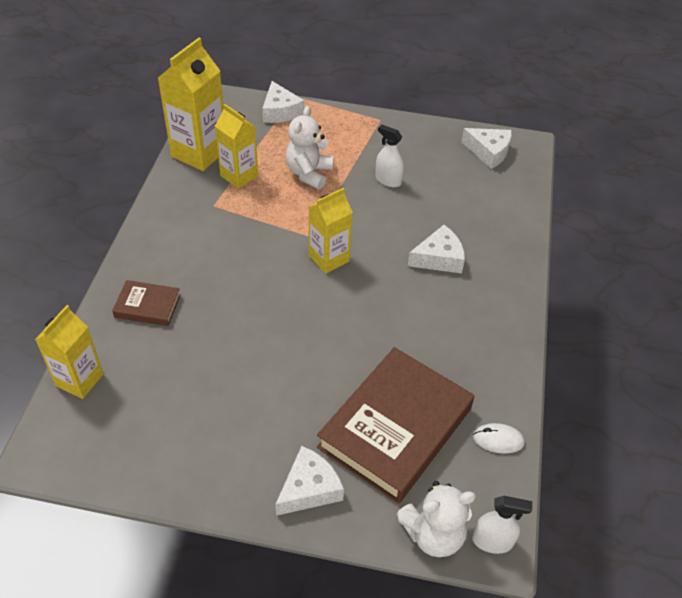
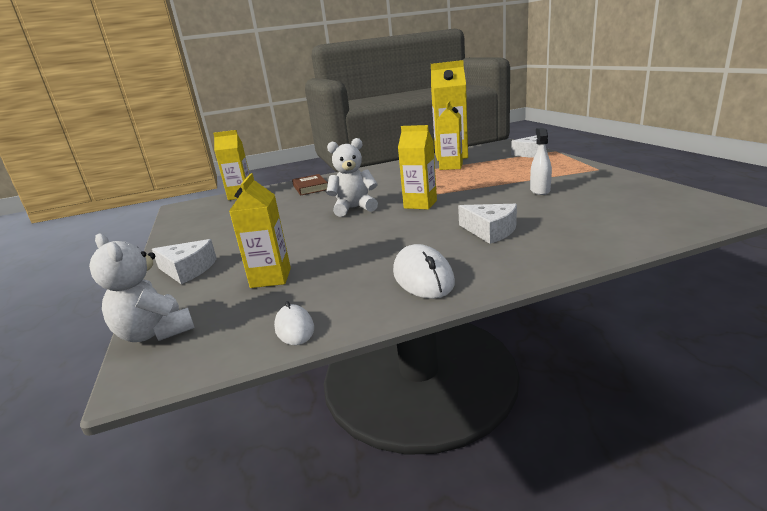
camera: 65 degrees right, 25 degrees down
(309, 173) = (491, 175): white teddy bear -> white teddy bear (354, 208)
(395, 427) = (271, 278): brown book -> yellow carton
(482, 337) = (423, 277): none -> white mouse
(489, 152) = (672, 203): white cheese -> none
(492, 541) = (154, 368): white spray bottle -> none

